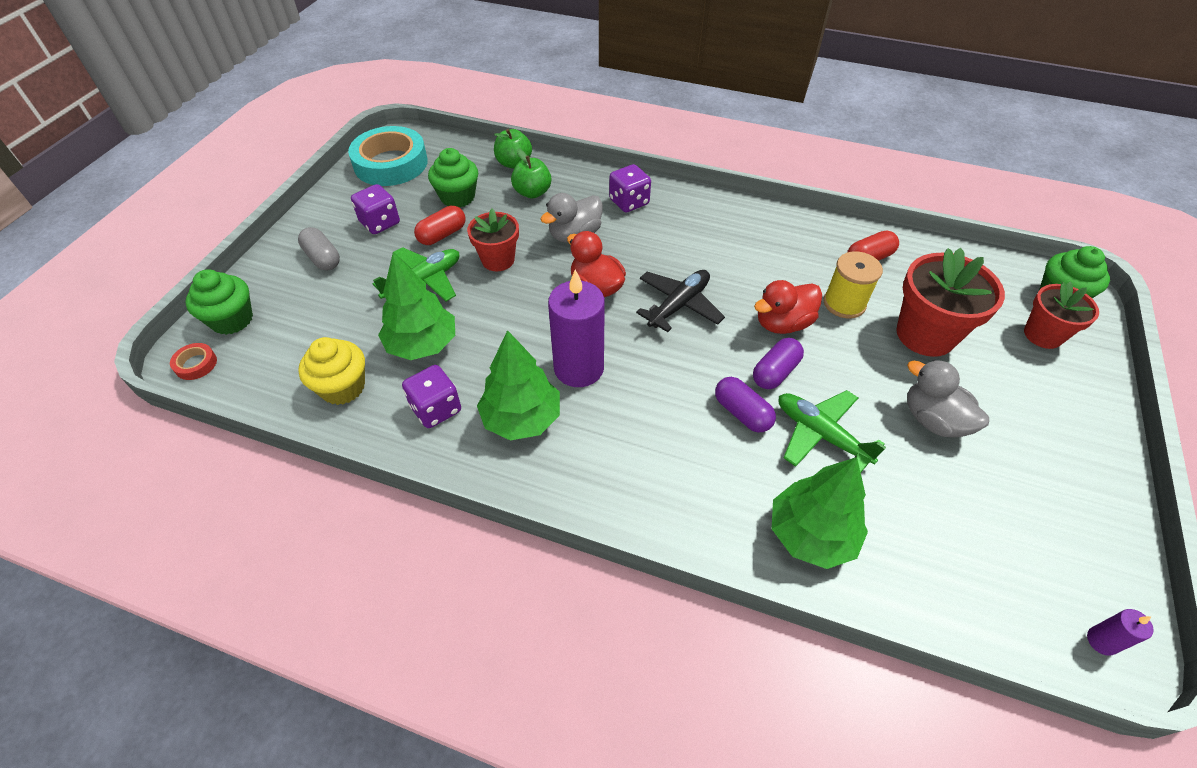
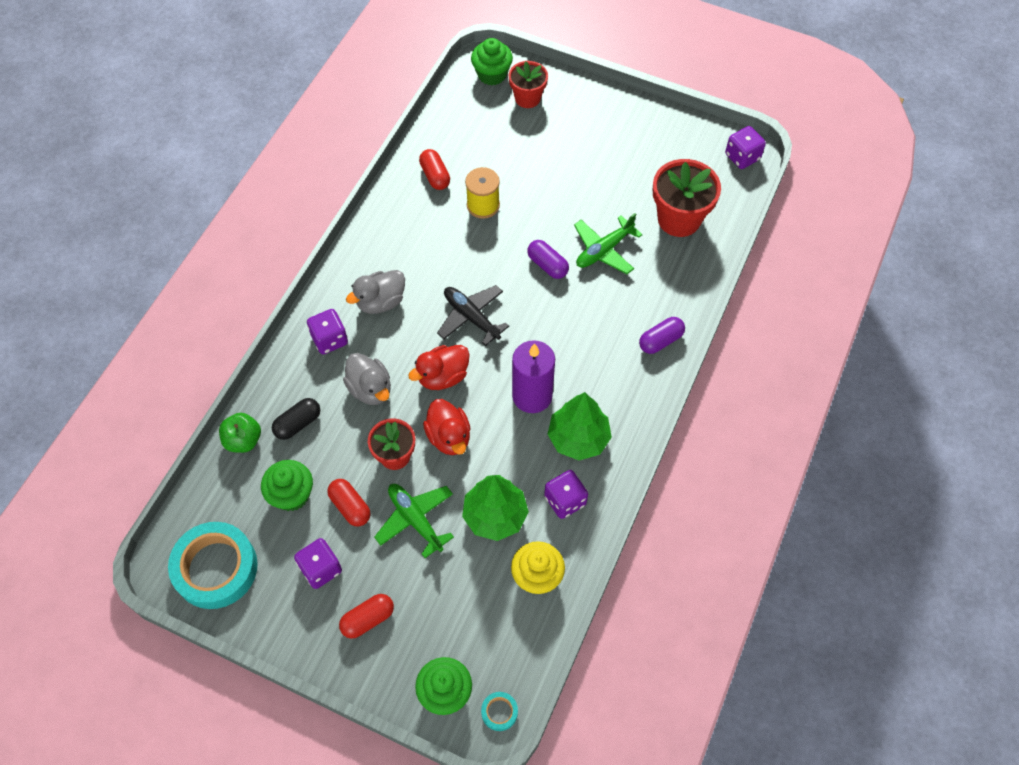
camera: 85 degrees left, 10 degrees up
(196, 364) = (499, 712): red tape -> turquoise tape
(323, 258) = (368, 619): grey capsule -> red capsule
(532, 192) = (298, 423): green apple -> black capsule
(742, 413) = (583, 293): purple capsule -> purple capsule (660, 341)
(782, 323) = (499, 250): red duck -> red duck (449, 437)
(811, 534) = (678, 273): green tree -> none
(925, 335) = (520, 165): red flower pot -> red flower pot (679, 219)
(933, 420) = (596, 184): grey duck -> grey duck (381, 302)
(1101, 641) = (742, 157): purple candle -> purple dice

